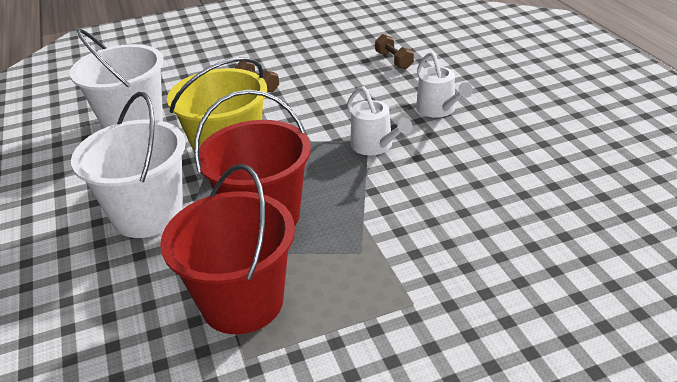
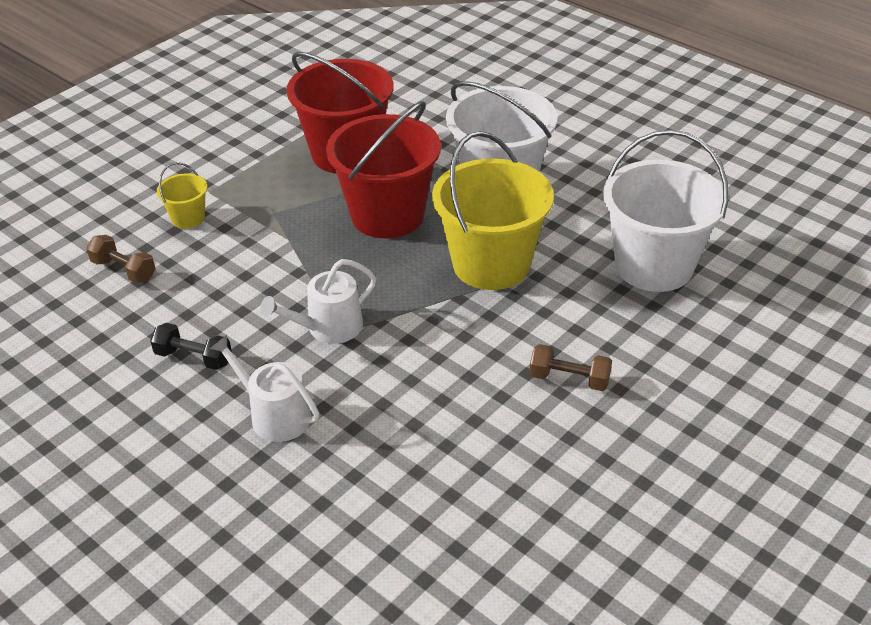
camera: 150 degrees right, 5 degrees up
(375, 146) = (328, 328): white watering can -> white watering can turned 60 degrees counterclockwise
(394, 60) = (400, 510): brown dumbbell -> brown dumbbell (124, 270)
(447, 276) = (188, 218): none -> yellow bucket
(480, 153) = (193, 357): none -> black dumbbell

